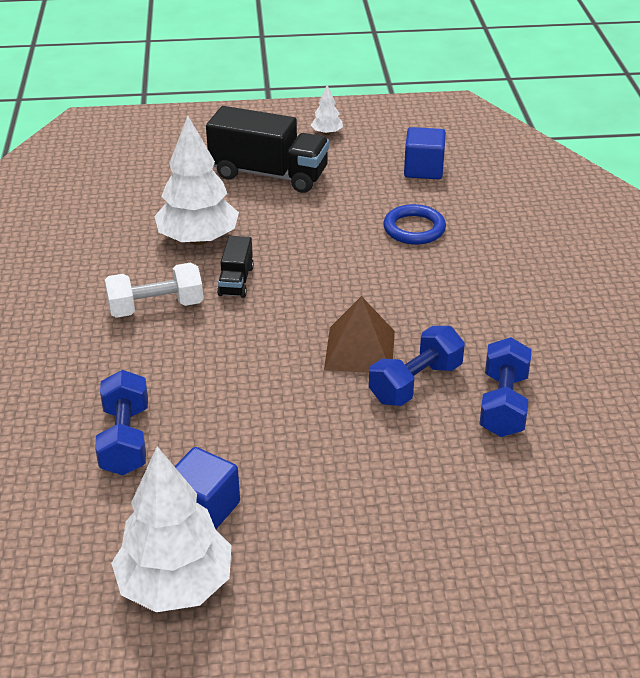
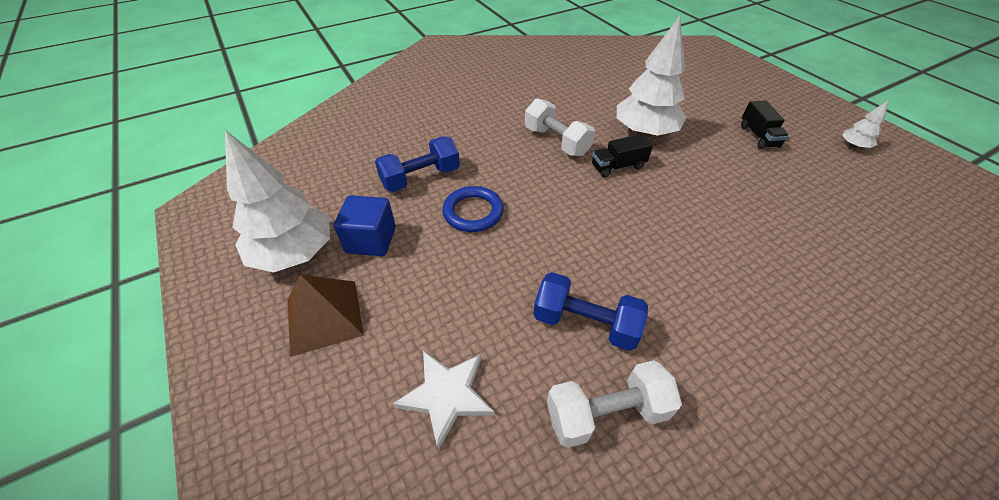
camera: 65 degrees right, 10 degrees up
(269, 174) = (758, 136): black truck -> black truck, size x0.50
(359, 350) = (598, 267): brown pyramid -> brown pyramid (324, 316)
(414, 229) = (797, 246): blue ring -> blue ring (473, 212)
(423, 169) = (892, 223): blue cube -> none
(439, 496) = (446, 395): none -> white star
(503, 404) = (606, 413): blue dumbbell -> white dumbbell

